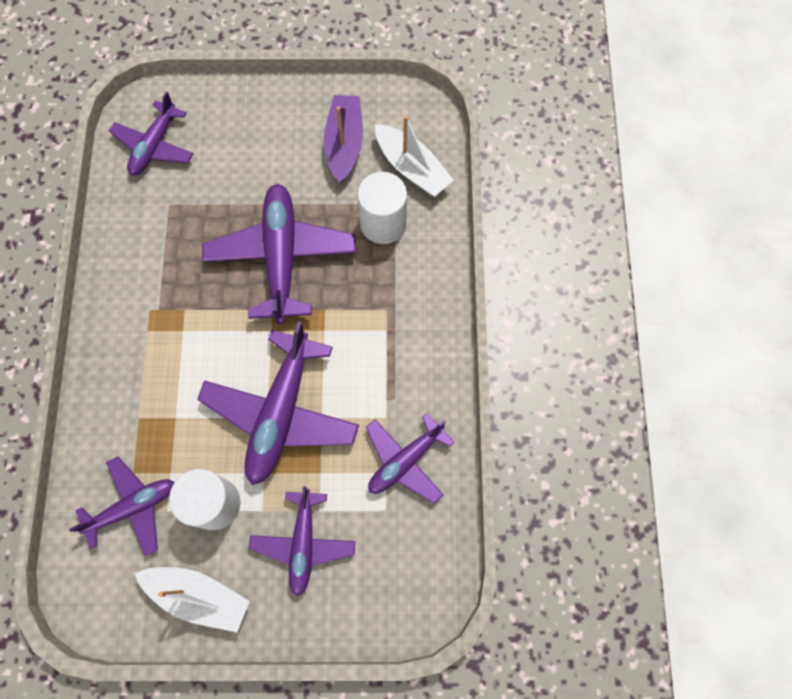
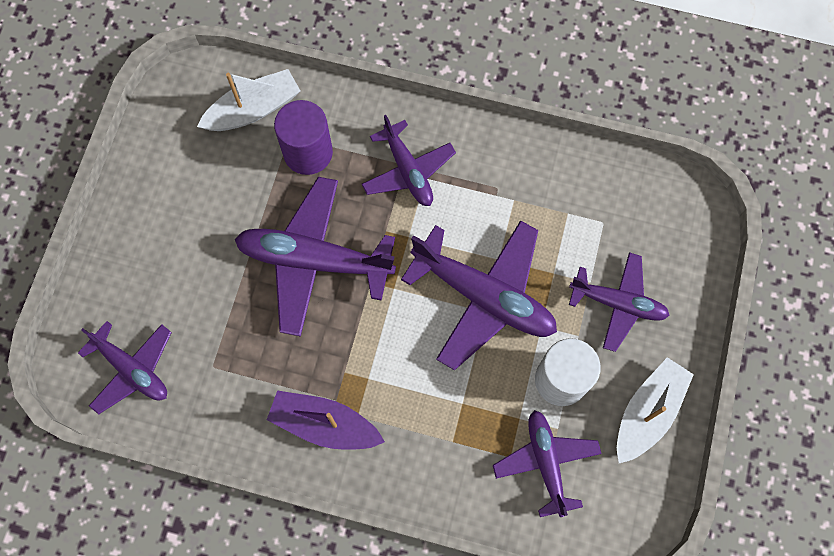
camera: 75 degrees left, 0 degrees up
(344, 144) = (201, 168): purple boat -> purple boat (324, 424)
(383, 223) = (308, 152): white cylinder -> purple cylinder
(405, 460) = (560, 193): purple plane -> purple plane (408, 171)

